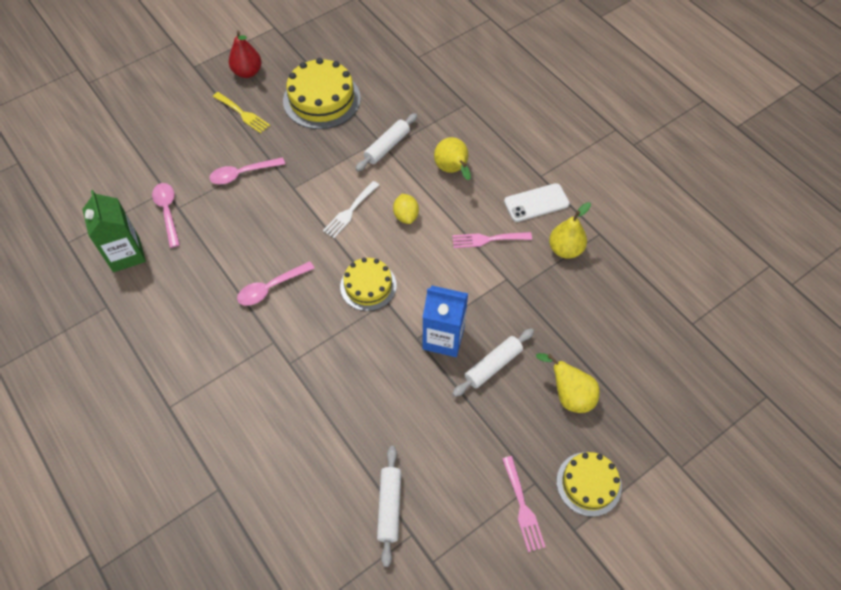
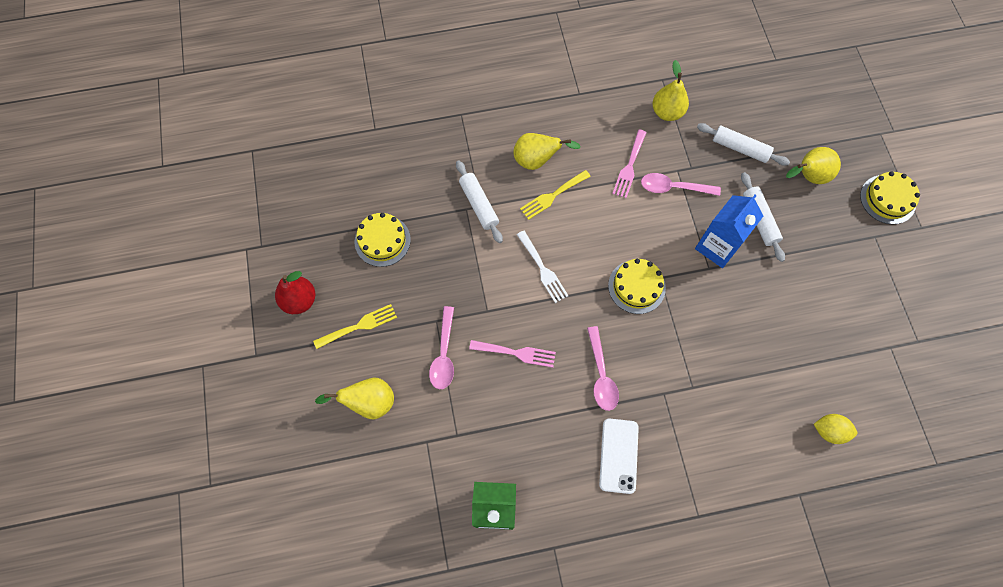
camera: 65 degrees left, 10 degrees up
(168, 212) = (458, 448): pink spoon -> pink spoon (674, 187)
(183, 144) = (369, 402): none -> yellow pear
(322, 99) = (382, 240): yellow cake -> yellow cake, size x0.63
(389, 507) = (861, 355): white rolling pin -> white rolling pin (740, 148)
(406, 216) = (571, 222): yellow lemon -> yellow lemon (829, 431)
(424, 193) = (552, 196): none -> yellow fork
(523, 507) = (893, 255): pink fork -> pink fork (517, 353)
(536, 203) = (607, 111): white phone -> white phone (619, 455)

